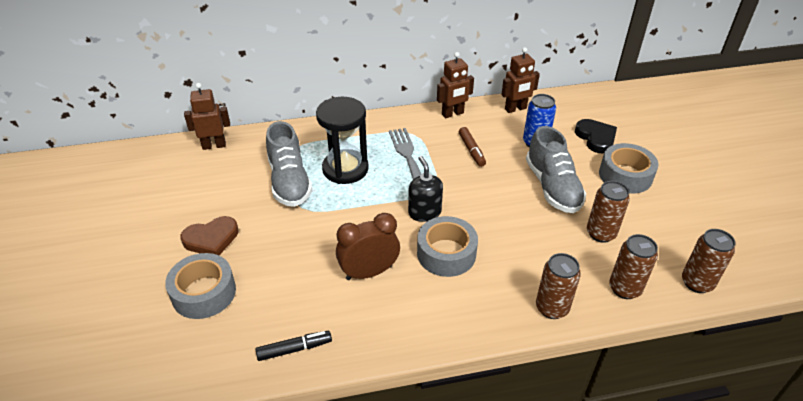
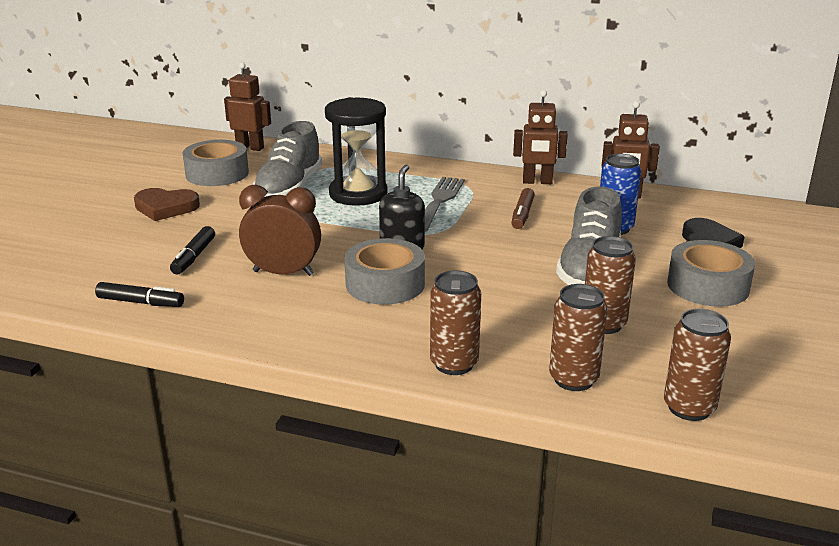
camera: 30 degrees right, 15 degrees down
(204, 293) = (113, 240): grey tape -> grey tape (217, 173)
(287, 283) = (194, 257): none -> black marker

